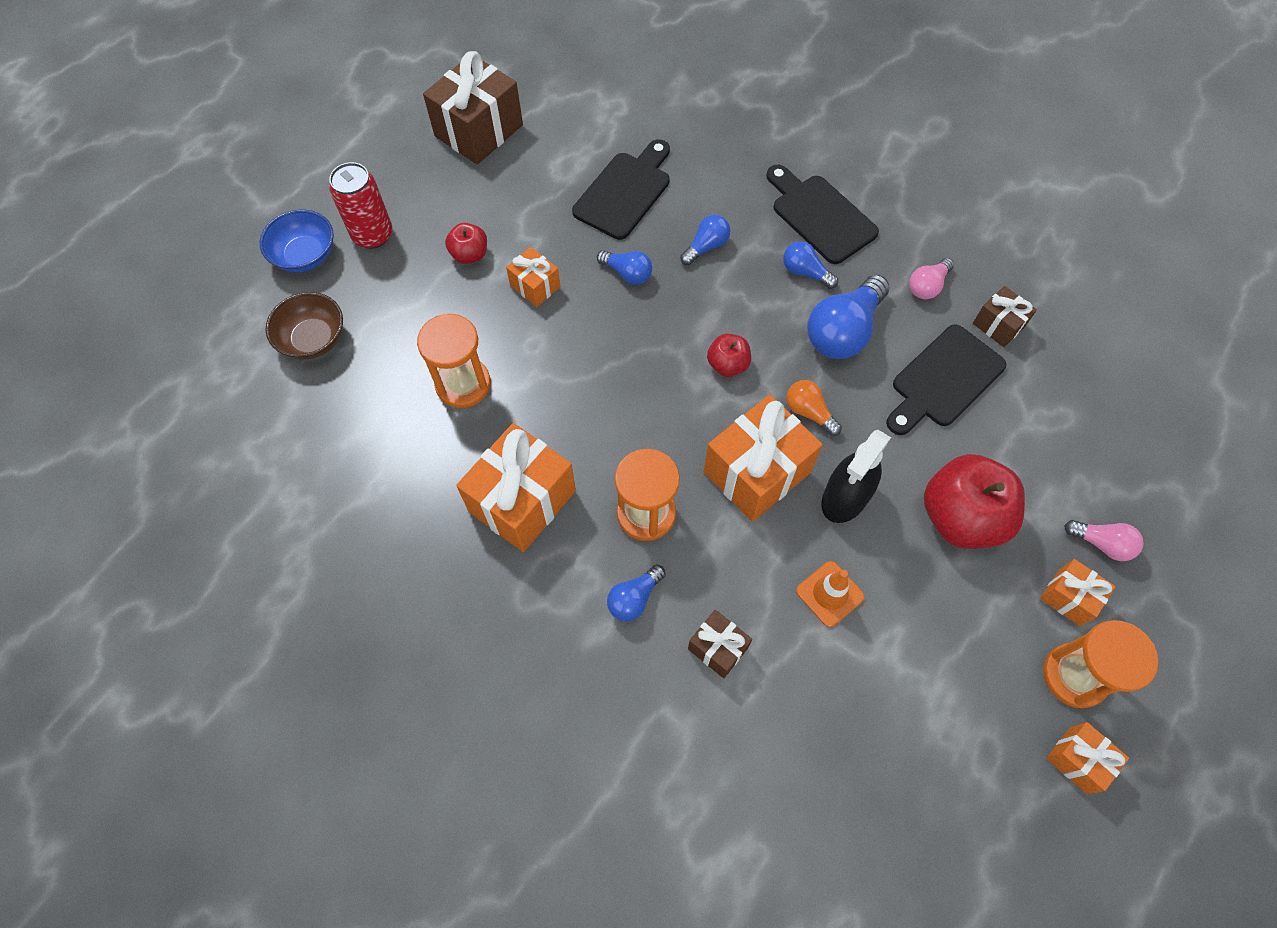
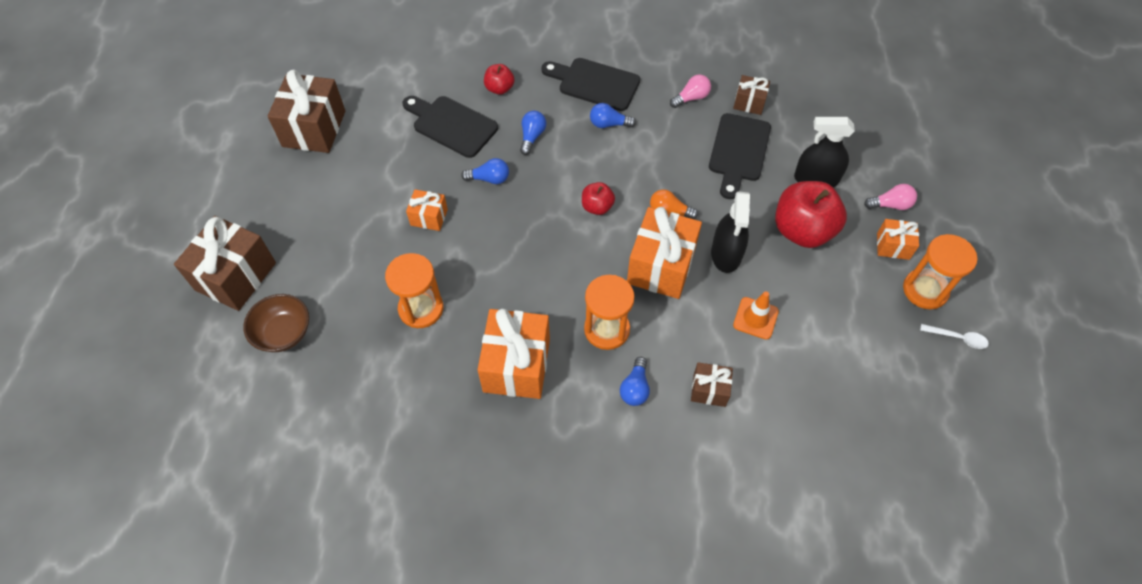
camera: 30 degrees left, 5 degrees down
(305, 255) = (236, 276): blue bowl -> brown gift
(373, 235) = (280, 237): red can -> none
(470, 254) = (365, 218): red apple -> red apple (499, 88)
(625, 192) = (451, 125): black cutting board -> black cutting board turned 60 degrees counterclockwise
(843, 331) = (657, 150): blue light bulb -> none
(927, 286) = (691, 98): pink light bulb -> pink light bulb turned 135 degrees counterclockwise
(1022, 462) = (816, 179): none -> black spray bottle
(1077, 760) = (957, 338): orange gift -> white spoon

